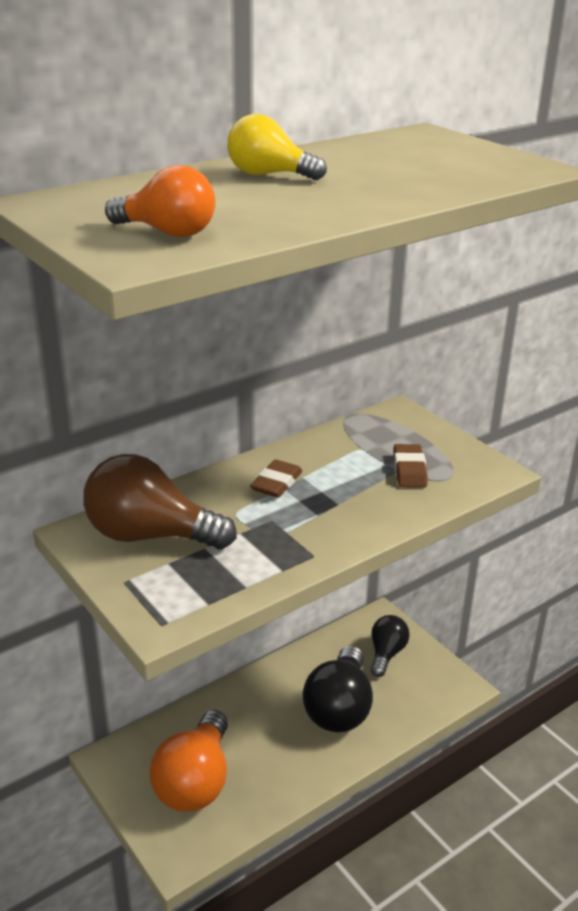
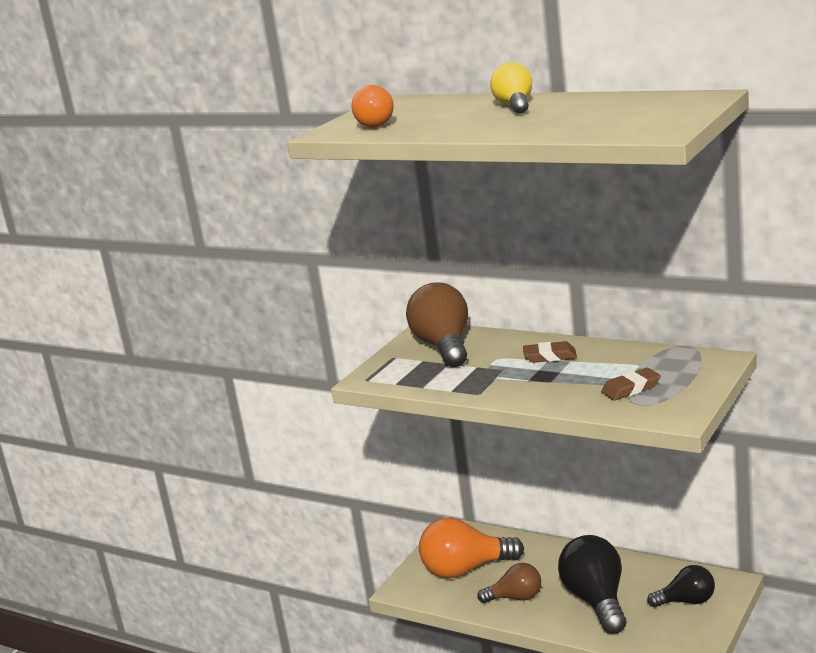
camera: 70 degrees right, 10 degrees down
(283, 763) = (515, 598): none -> brown light bulb
(339, 708) = (596, 601): black light bulb -> black light bulb turned 90 degrees clockwise

